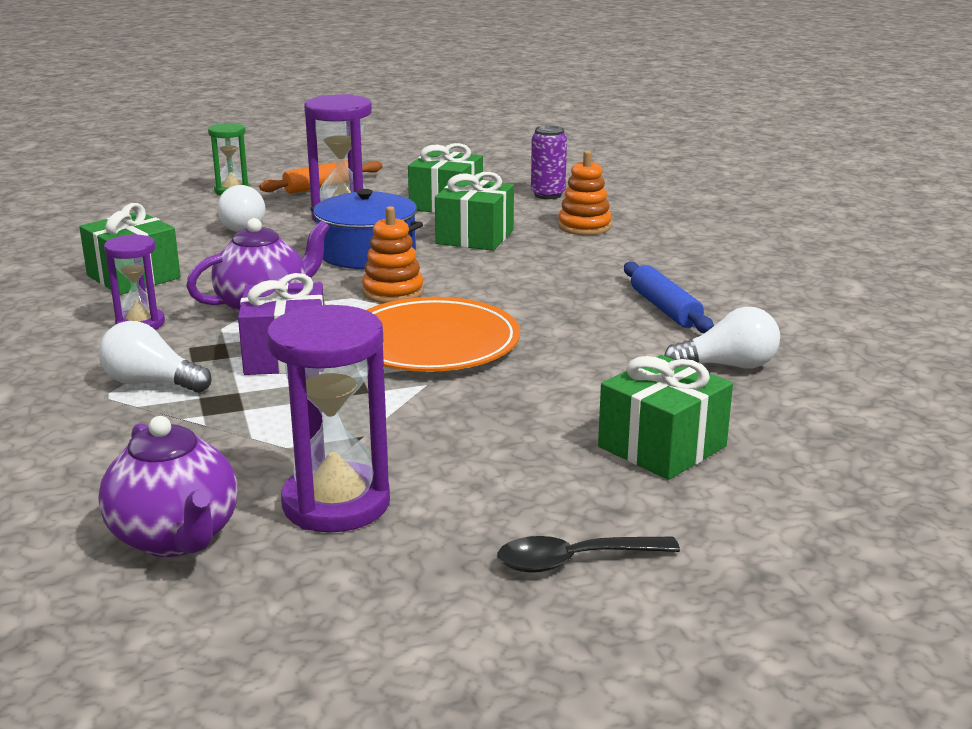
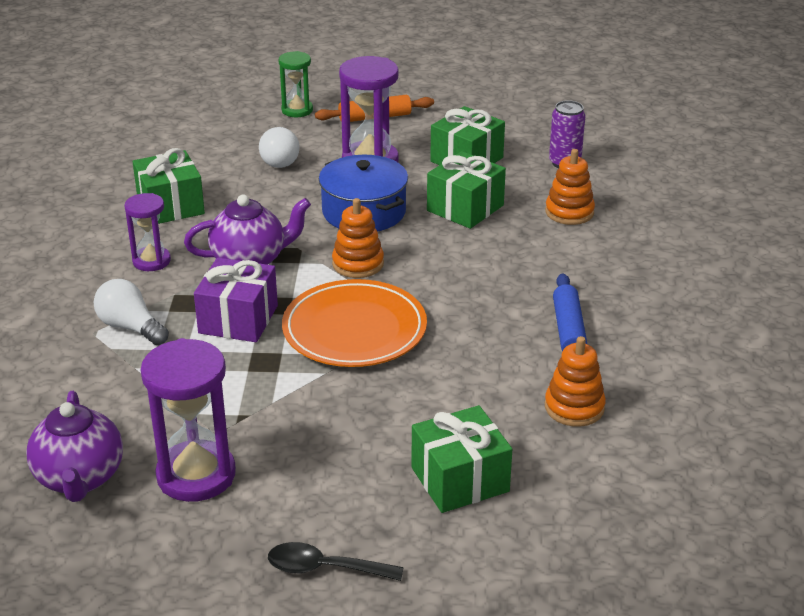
camera: 20 degrees right, 10 degrees up
(728, 366) = (574, 407): white light bulb -> orange stacking toy

